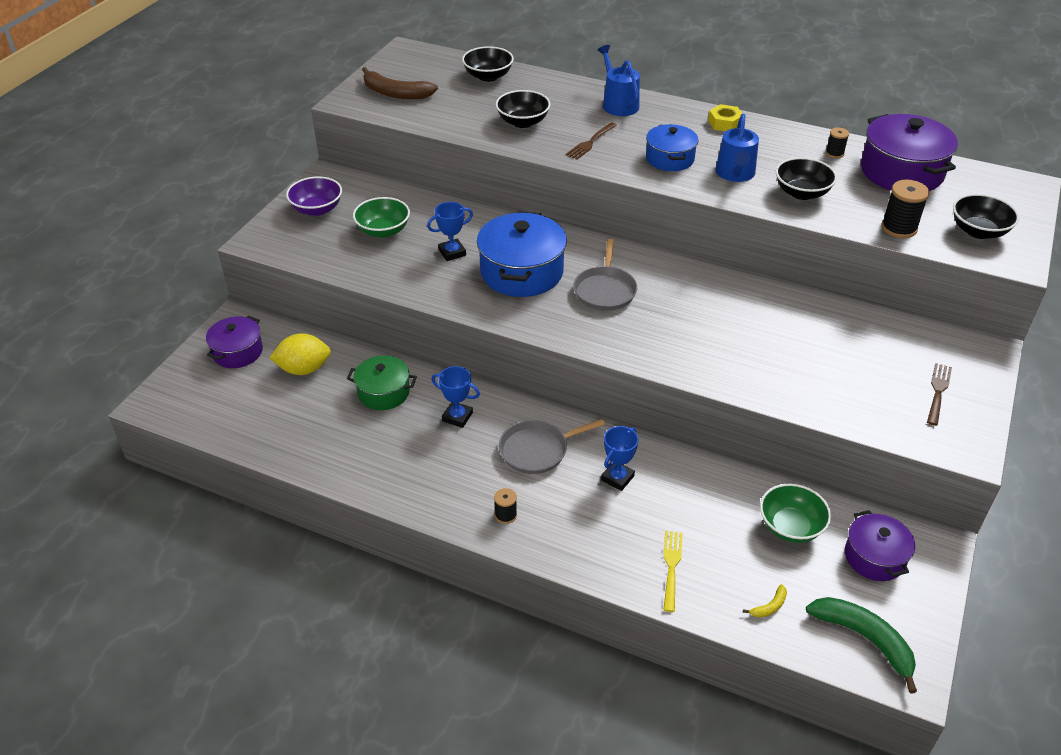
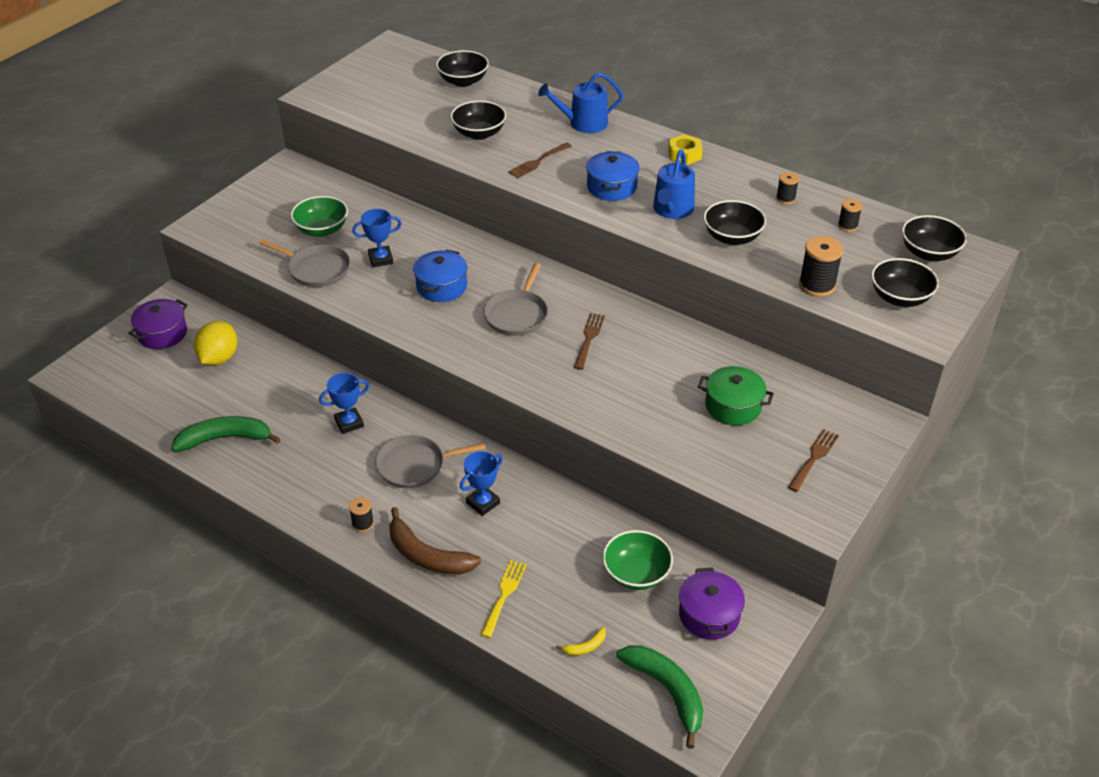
camera: 10 degrees right, 0 degrees up
(304, 369) = (219, 358): yellow lemon -> yellow lemon turned 75 degrees counterclockwise
(317, 209) = (265, 201): purple bowl -> none
(337, 448) = (225, 438): none -> green banana
(383, 392) = (287, 390): green pot -> green pot (733, 406)
(391, 269) = (316, 269): none -> grey pan
(395, 93) = (364, 91): brown banana -> brown banana (427, 555)
(457, 417) = (349, 423): blue trophy -> blue trophy turned 60 degrees counterclockwise
(522, 272) = (441, 286): blue pot -> blue pot, size x0.60
(618, 104) = (583, 123): blue watering can -> blue watering can turned 90 degrees counterclockwise
(682, 305) = (589, 339): none -> brown fork
(901, 172) = (847, 226): purple pot -> black spool
(985, 188) = (929, 253): none -> black bowl

